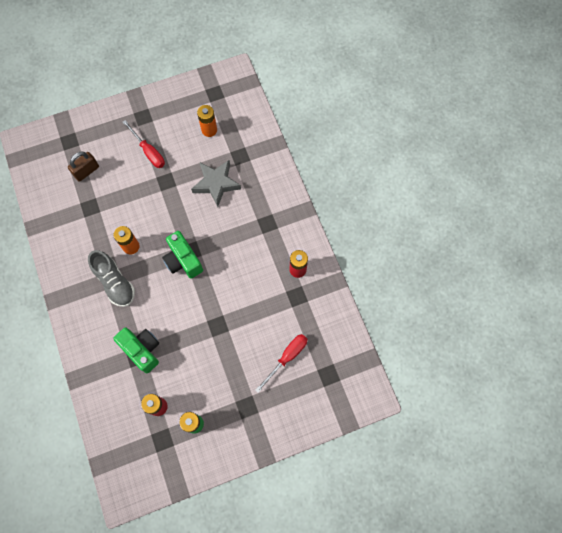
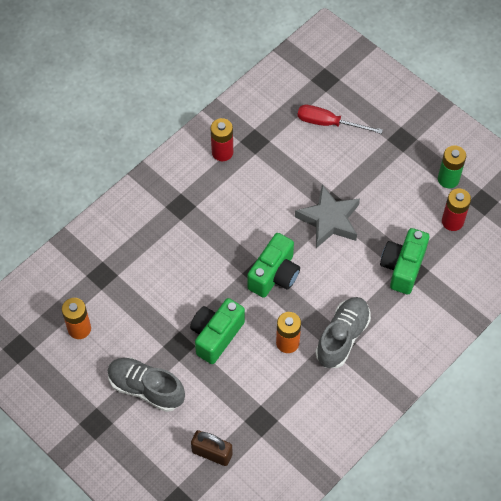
camera: 115 degrees left, 10 degrees down
(148, 152) = (146, 388): red screwdriver -> grey shoe
(160, 205) = (216, 335): none -> green camera
(216, 184) = (154, 285): grey star -> grey star (329, 220)

